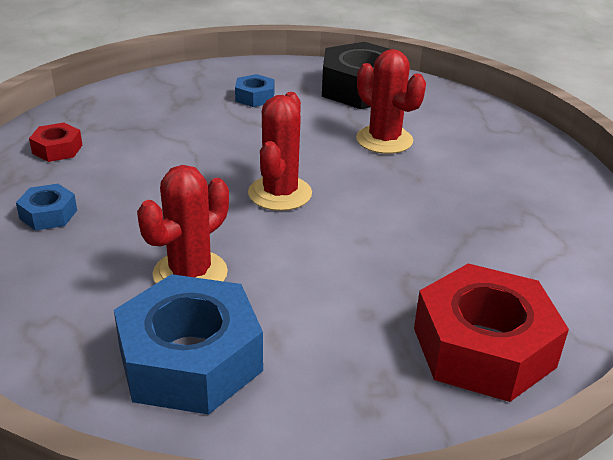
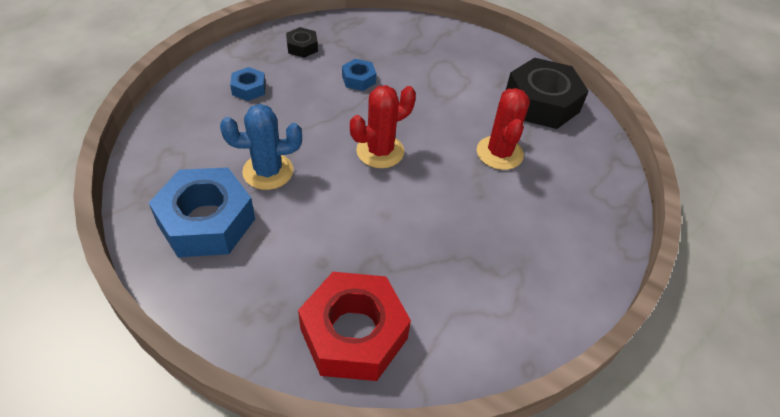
camera: 40 degrees right, 15 degrees up
(57, 149) = (302, 47): red nut -> black nut
(190, 273) = (268, 171): red cactus -> blue cactus
(255, 97) = (459, 70): blue nut -> blue nut (358, 79)

